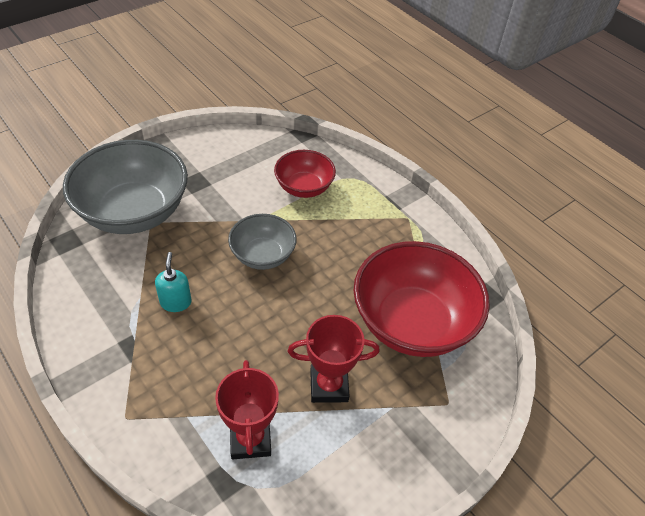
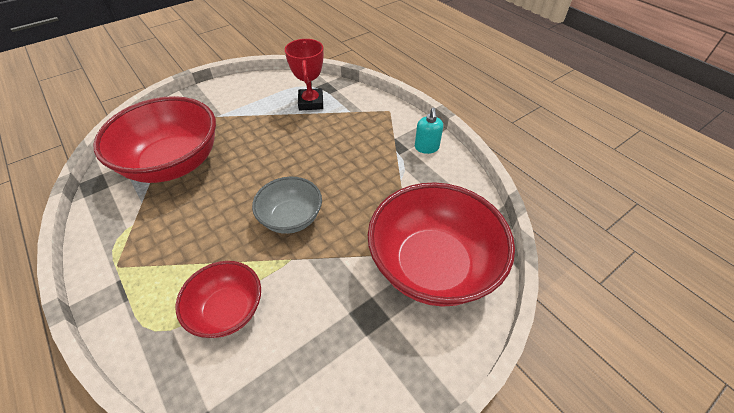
camera: 175 degrees left, 0 degrees up
(134, 212) = (432, 266): grey bowl -> red bowl
(176, 302) = (369, 176): turquoise soap dispenser -> turquoise soap dispenser (426, 147)
(329, 386) = (255, 126): red trophy -> none

